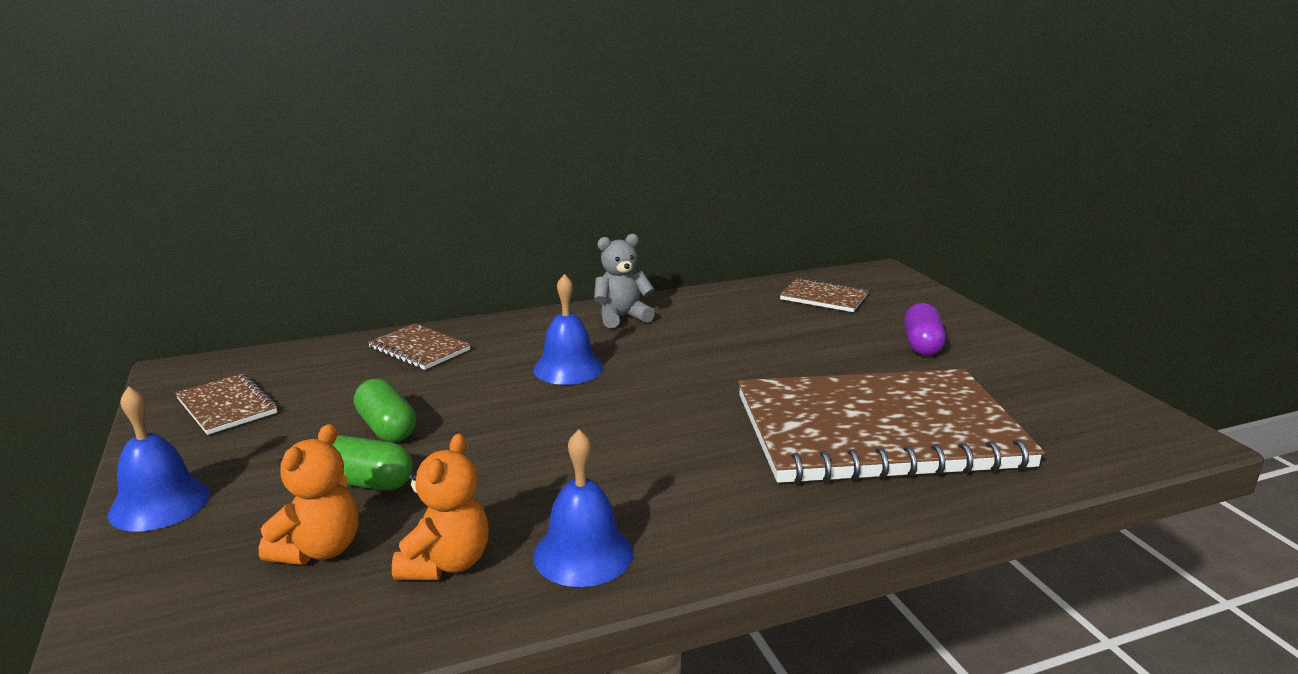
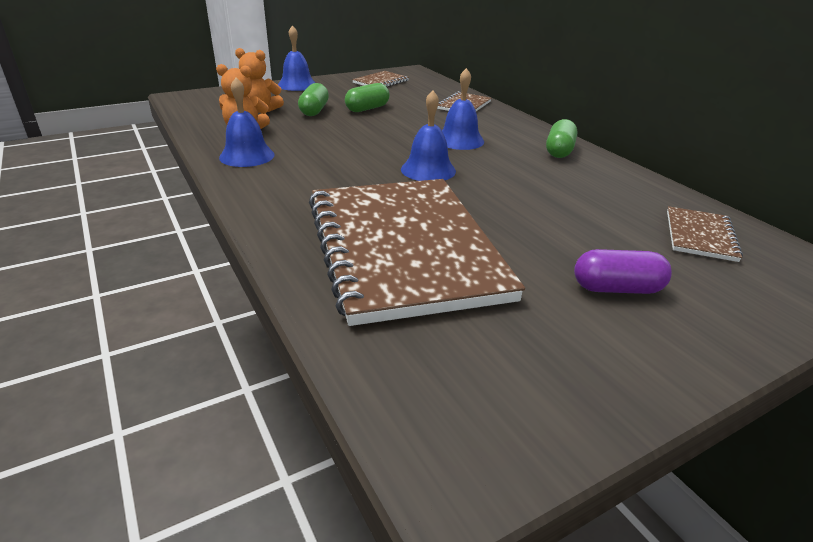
camera: 80 degrees right, 10 degrees up
(622, 317) = (559, 151): grey teddy bear -> green capsule
(668, 399) = (428, 170): none -> blue bell

